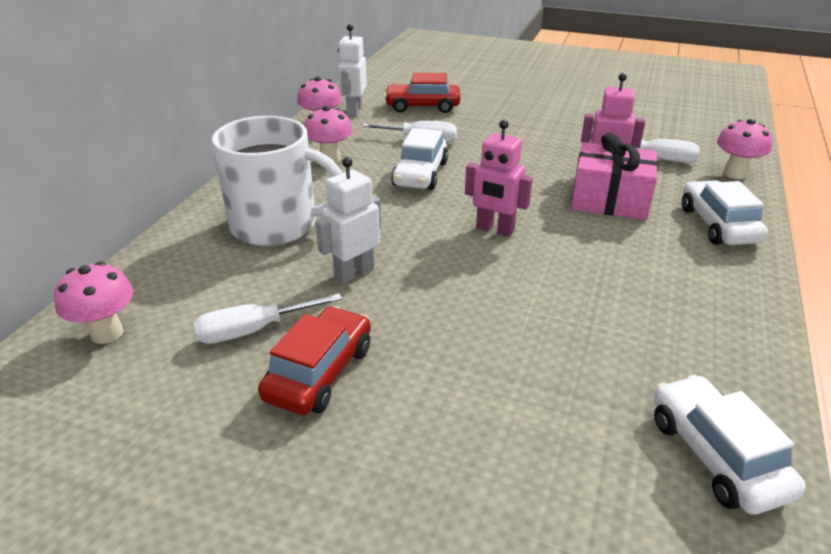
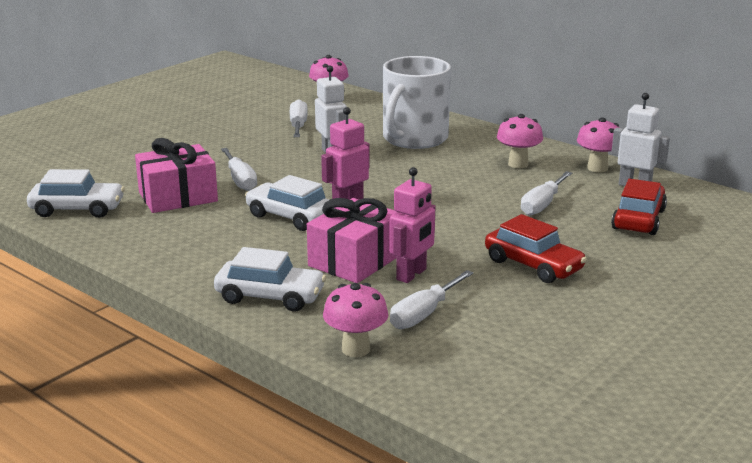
camera: 110 degrees right, 10 degrees down
(319, 373) = (246, 136): red car -> red car (533, 265)
(420, 174) = (465, 193): white car -> white car (290, 217)
(490, 323) = (240, 180): none -> white screwdriver
(584, 362) = (178, 197): none -> pink gift

